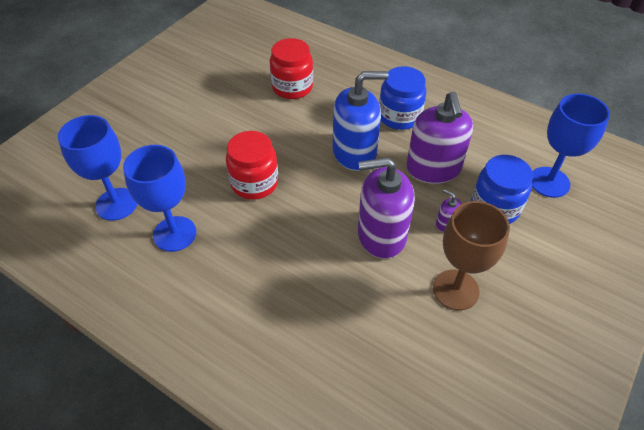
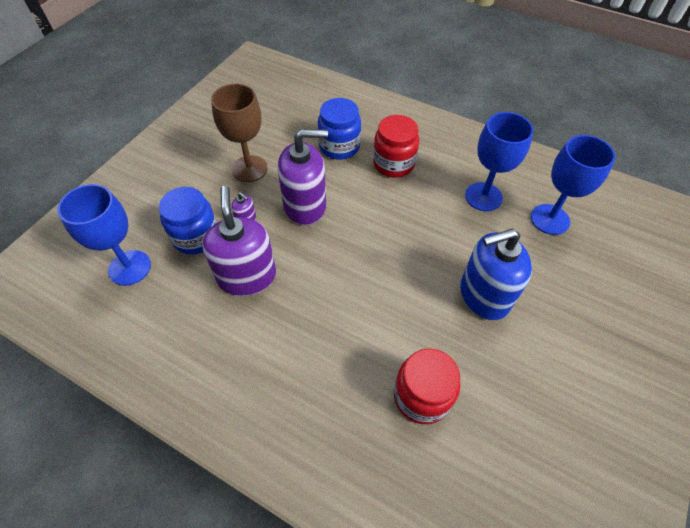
camera: 175 degrees right, 5 degrees up
(254, 183) = (430, 248): red jar -> red jar (393, 164)
(354, 152) = (331, 291): blue soap dispenser -> blue soap dispenser (484, 295)
(399, 116) = (276, 350): blue jar -> blue jar (339, 146)

